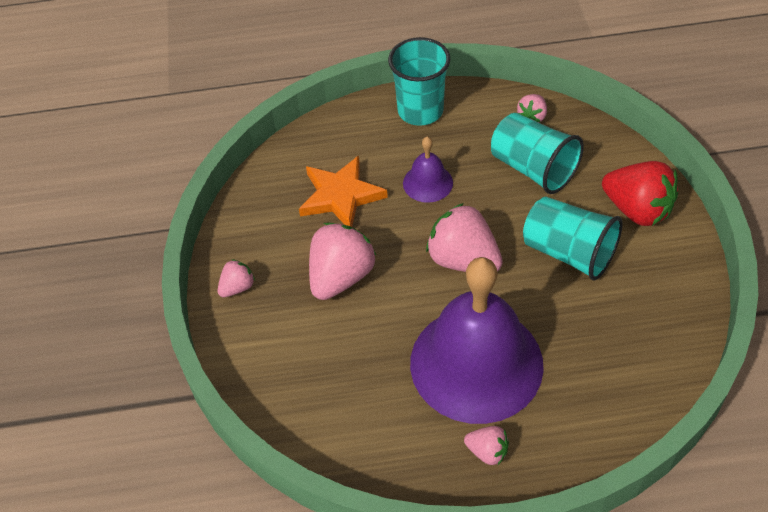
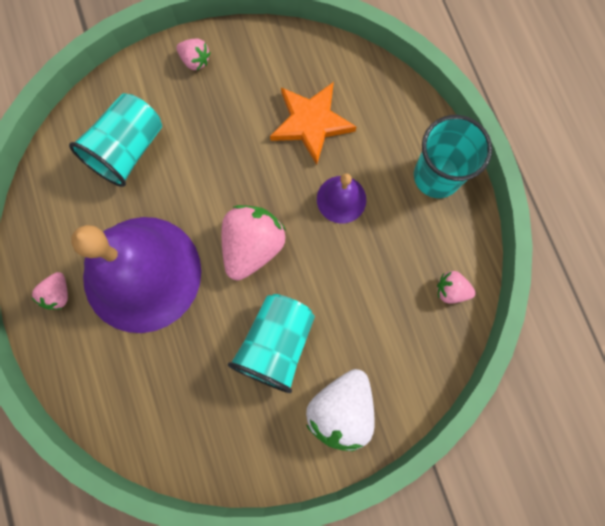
camera: 75 degrees right, 25 degrees up
(341, 277) = (218, 143): pink strawberry -> none
(533, 169) = (378, 299): turquoise cup -> turquoise cup (128, 150)
(637, 210) = (341, 409): red strawberry -> white strawberry

